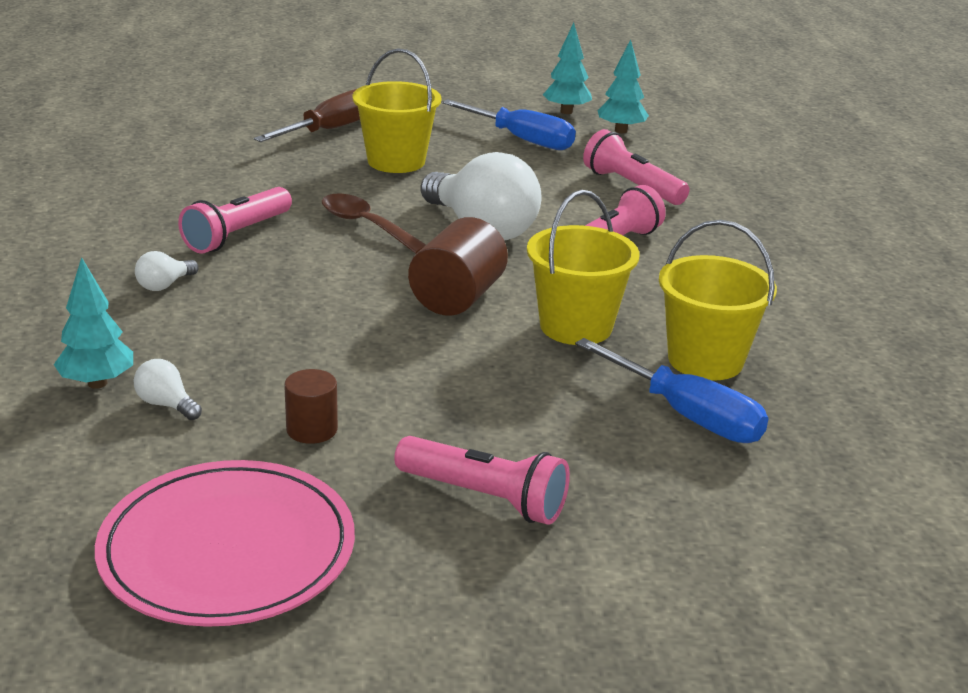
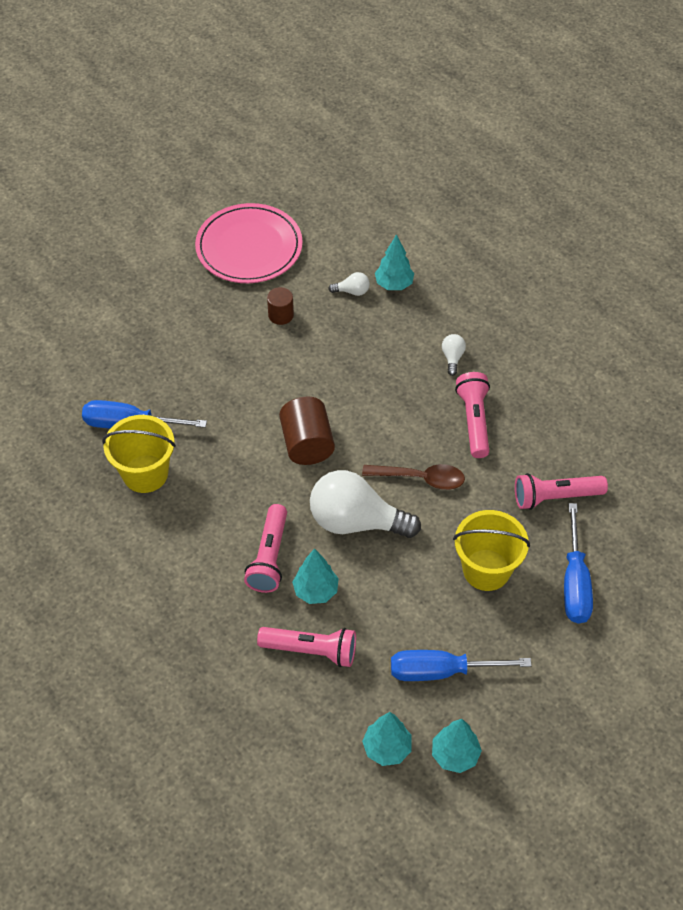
camera: 145 degrees right, 25 degrees up
(330, 130) = (575, 583): brown screwdriver -> blue screwdriver
(484, 498) = (180, 323): pink flashlight -> pink flashlight (555, 497)
(576, 326) = (228, 459): yellow bucket -> none
(585, 210) = (315, 591): none -> turquoise tree

